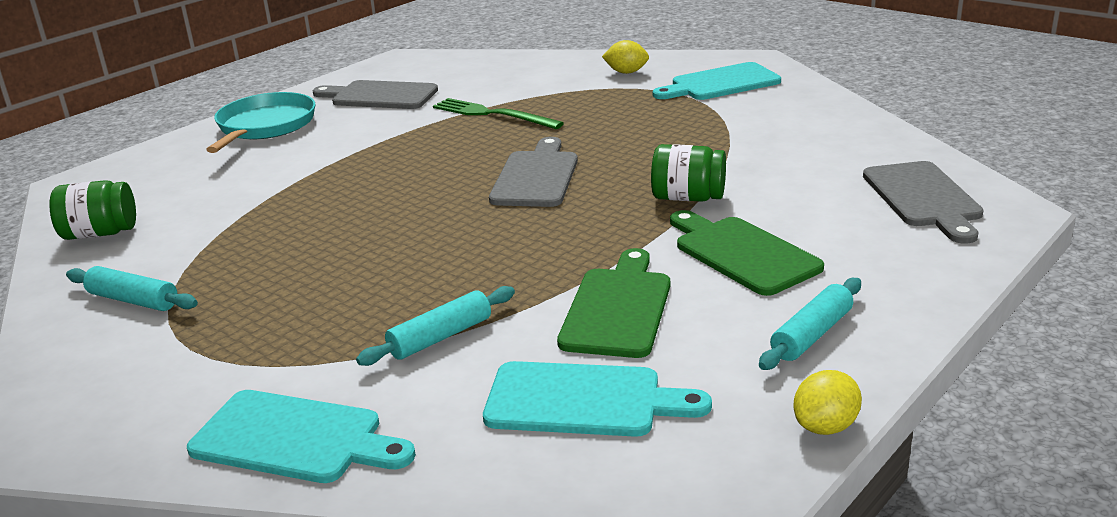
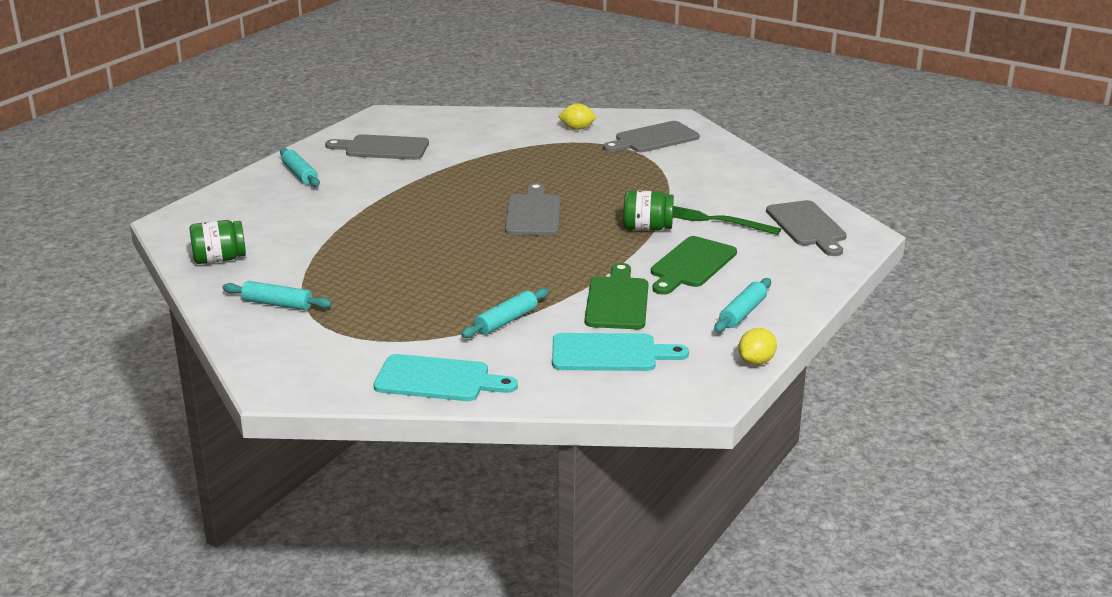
camera: 10 degrees left, 0 degrees up
(265, 126) = (299, 174): turquoise pan -> turquoise rolling pin
(492, 114) = (482, 164): green fork -> green fork (712, 220)
(720, 83) = (653, 139): turquoise cutting board -> grey cutting board
(742, 253) = (691, 265): green cutting board -> green cutting board turned 105 degrees counterclockwise

